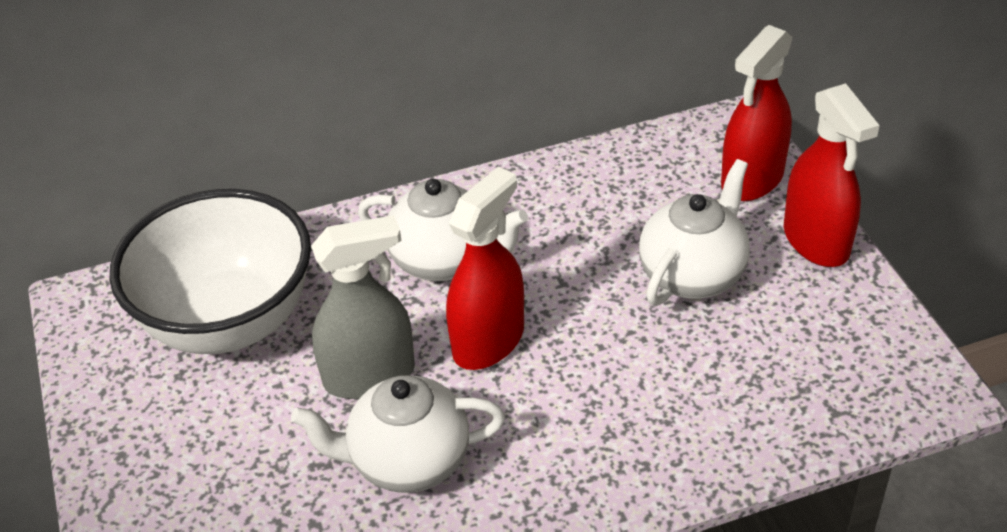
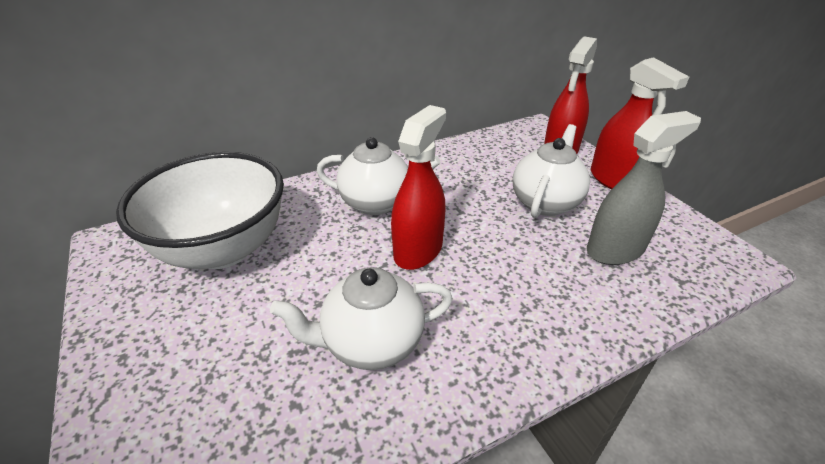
camera: 10 degrees left, 5 degrees down
(370, 376) = (333, 279): grey spray bottle -> grey spray bottle (615, 249)

